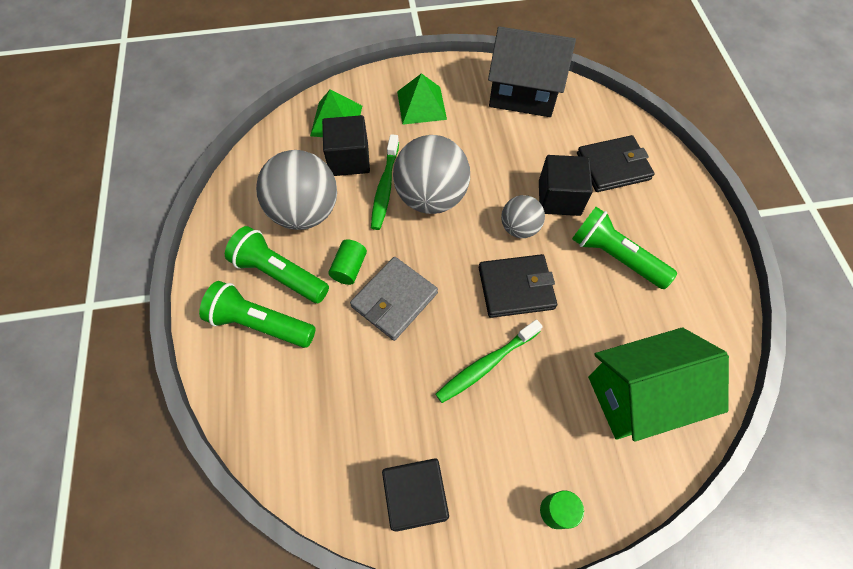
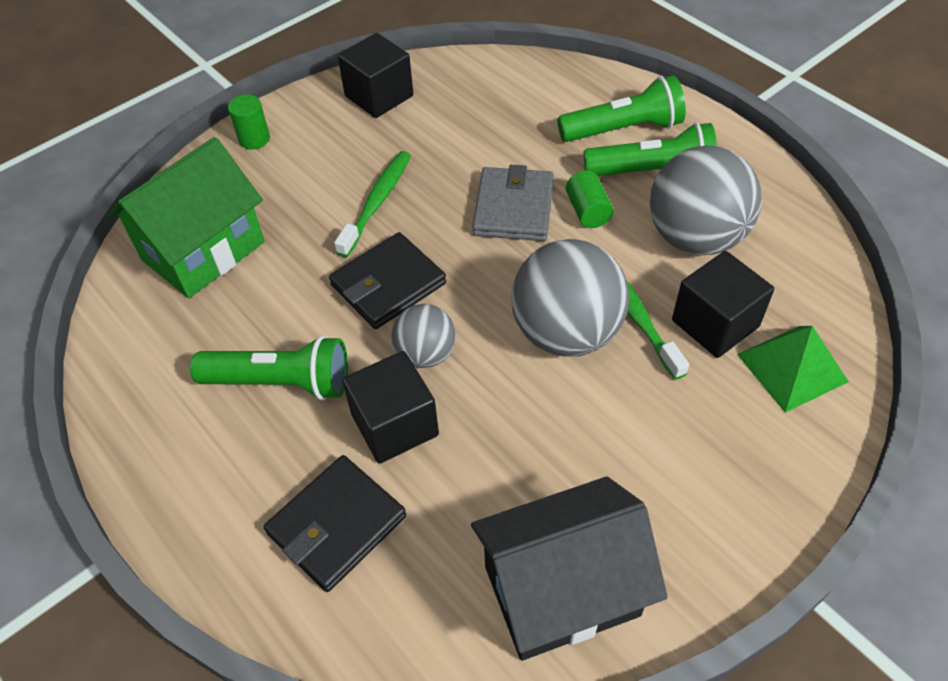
camera: 150 degrees right, 10 degrees down
(421, 105) = (703, 465): green pyramid -> none

